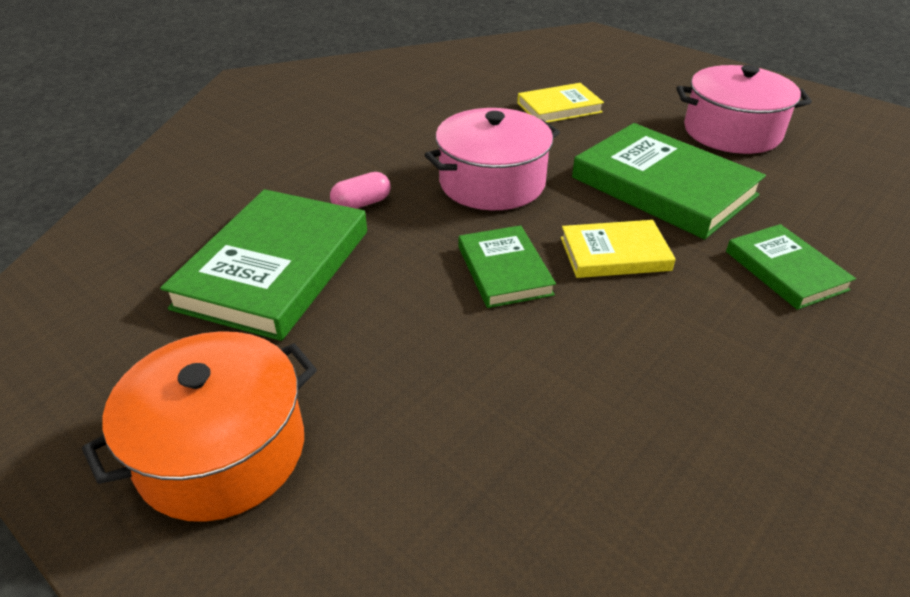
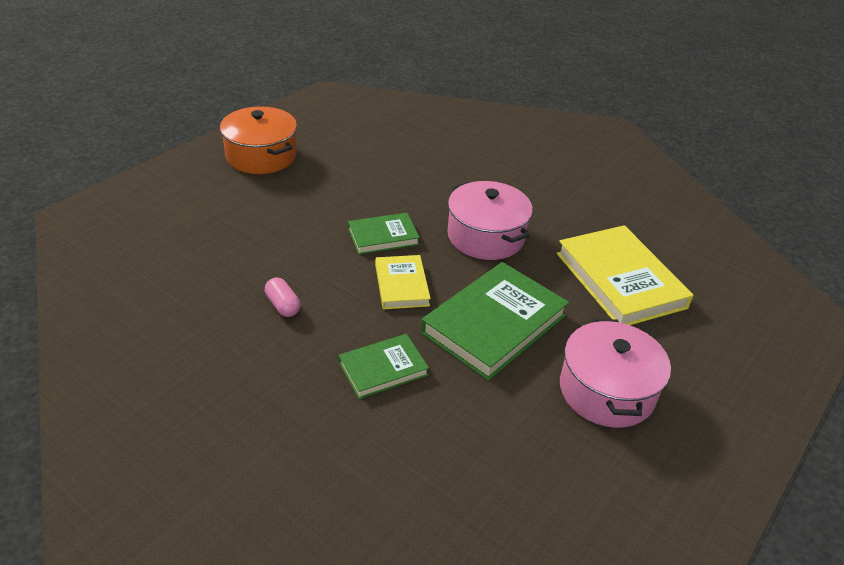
camera: 85 degrees right, 0 degrees up
(274, 268) = (385, 158): green book -> none
(361, 204) = (451, 183): pink capsule -> pink capsule (283, 305)
(559, 108) = (620, 280): yellow book -> yellow book, size x1.79

